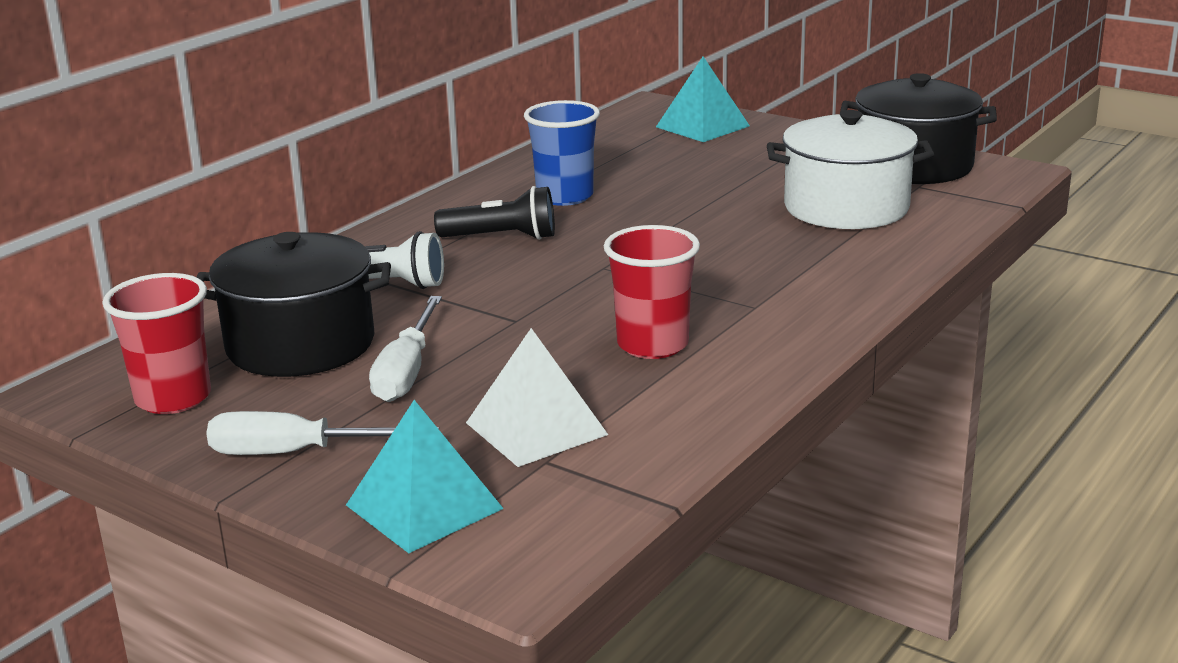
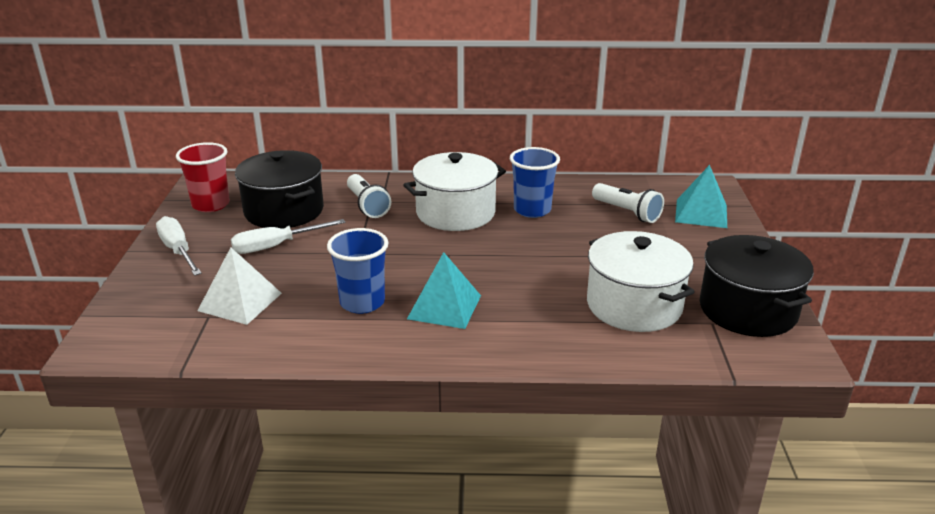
camera: 55 degrees right, 5 degrees up
(424, 507) = (145, 300): turquoise pyramid -> turquoise pyramid (444, 307)
(502, 238) = (455, 213): black flashlight -> white pot
(648, 155) = (627, 212): none -> white flashlight
(652, 345) = (362, 302): red cup -> blue cup

